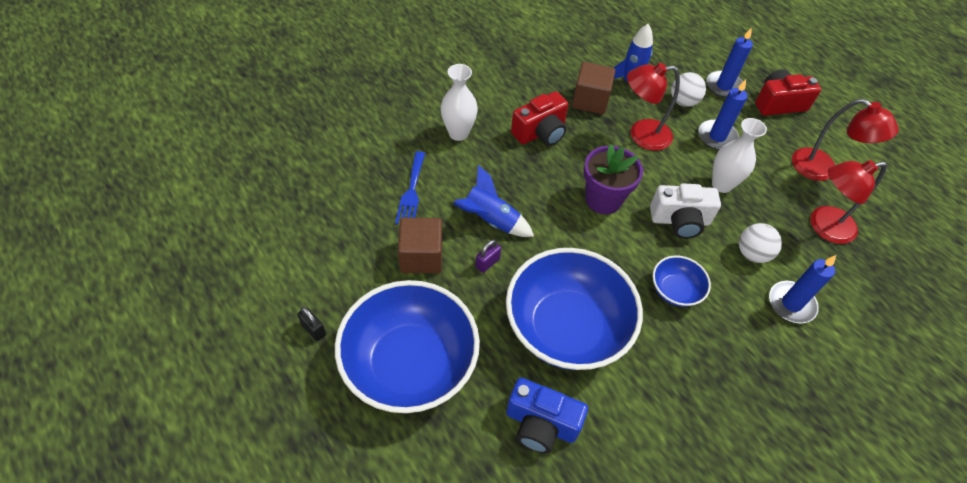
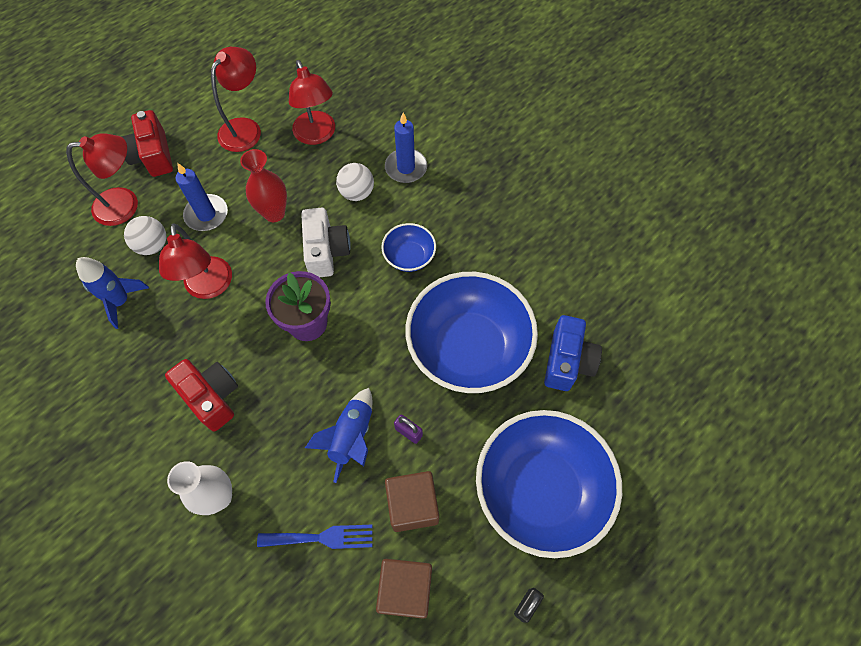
camera: 95 degrees left, 10 degrees up
(590, 100) = (154, 344): brown cube -> brown cube (405, 589)
(722, 184) = (274, 213): white vase -> red vase
(724, 86) = (126, 204): blue candle -> red lamp

